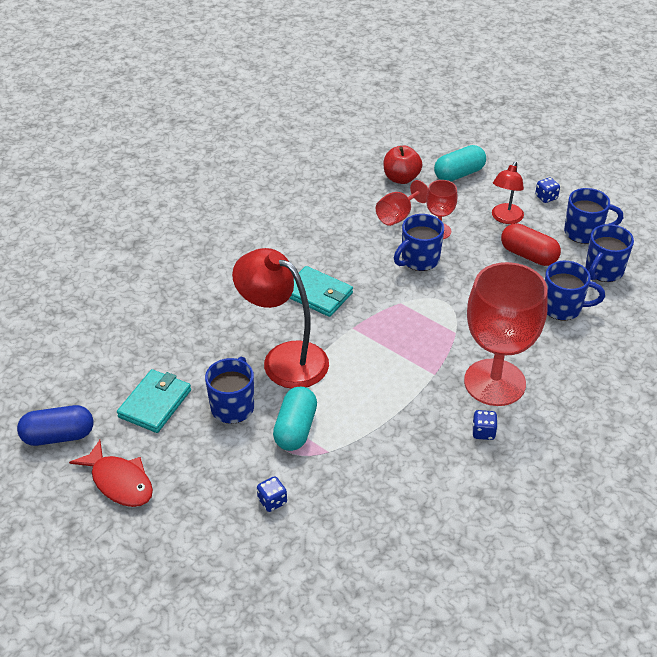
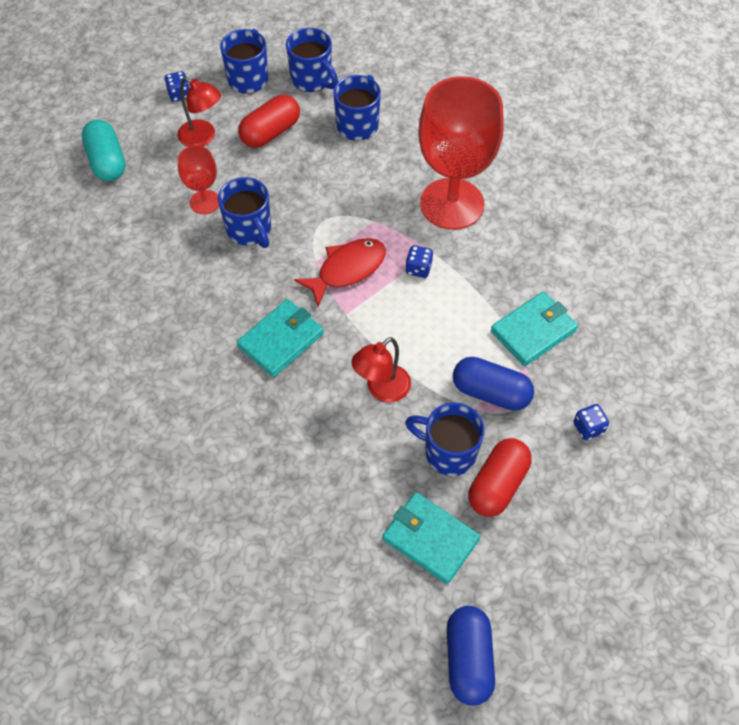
camera: 80 degrees left, 15 degrees up
(119, 482) = (548, 586): red fish -> red fish (347, 270)
(207, 441) = (497, 484): none -> red capsule
(284, 359) = (382, 390): red lamp -> red lamp, size x0.57
(295, 429) = (491, 393): turquoise capsule -> blue capsule
(367, 454) = (533, 331): none -> turquoise wallet
(398, 216) = (164, 235): red goblet -> none
(401, 178) = (93, 219): red apple -> none
(483, 432) = (516, 228): blue dice -> blue dice (418, 268)

